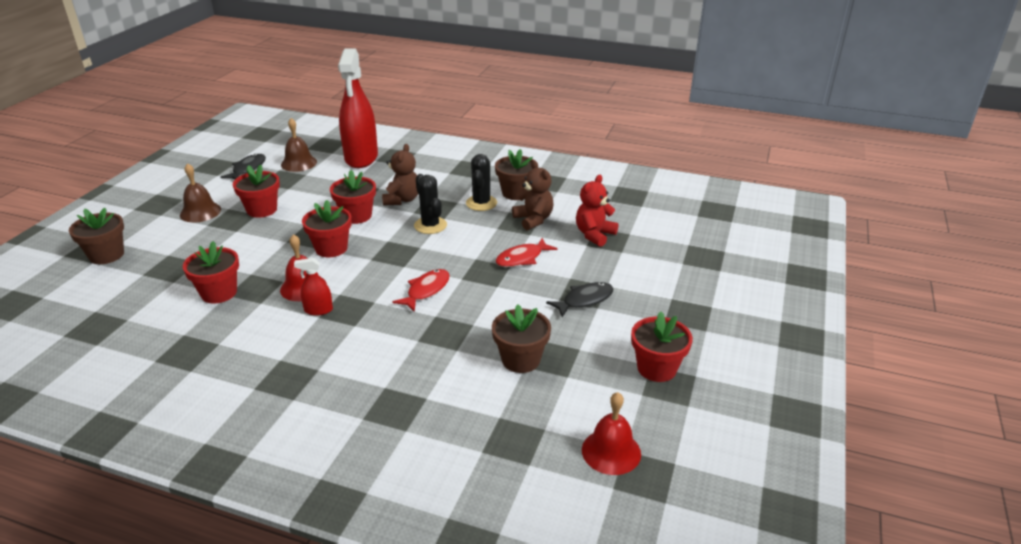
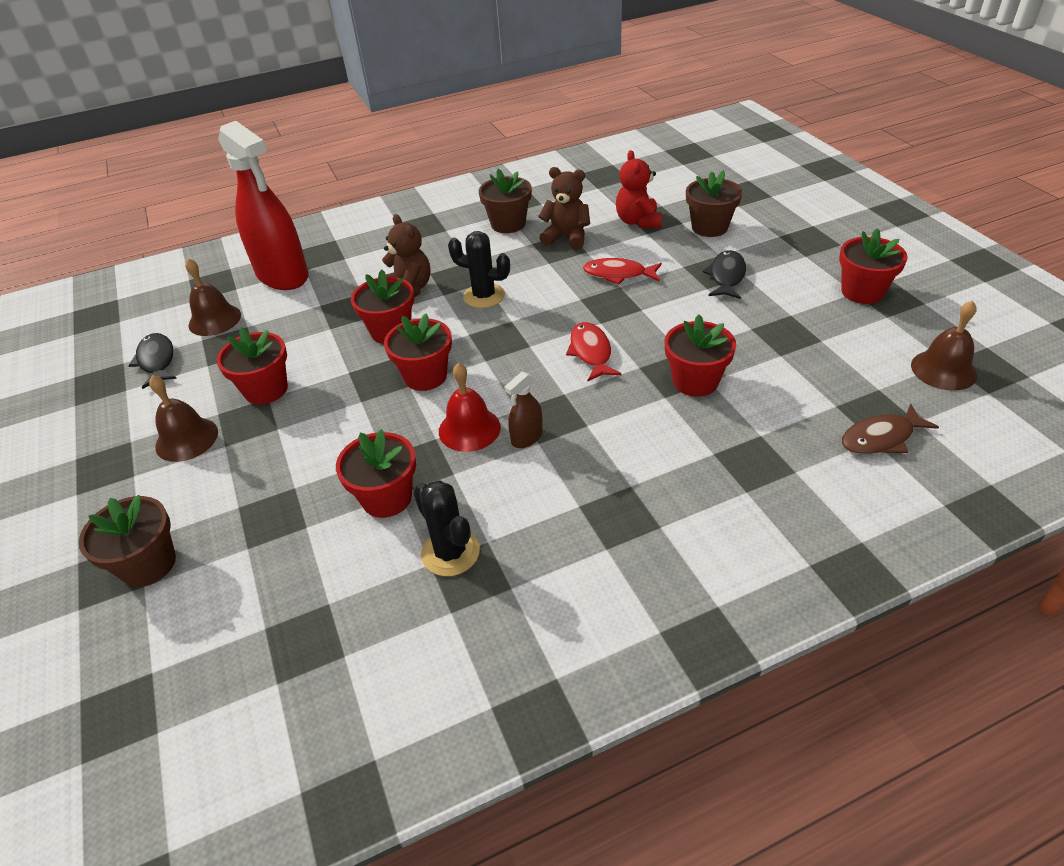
camera: 40 degrees left, 10 degrees up
(318, 310) = (527, 437): red spray bottle -> brown spray bottle
(448, 344) = (695, 381): none -> red flower pot
(481, 203) = (493, 250): black cactus -> black cactus (450, 552)
(487, 454) = (881, 438): none -> brown fish
(521, 360) = (769, 352): brown flower pot -> brown flower pot (709, 227)
(522, 258) = (618, 274): red fish -> red fish turned 90 degrees clockwise
(611, 451) = (943, 370): red bell -> brown bell

